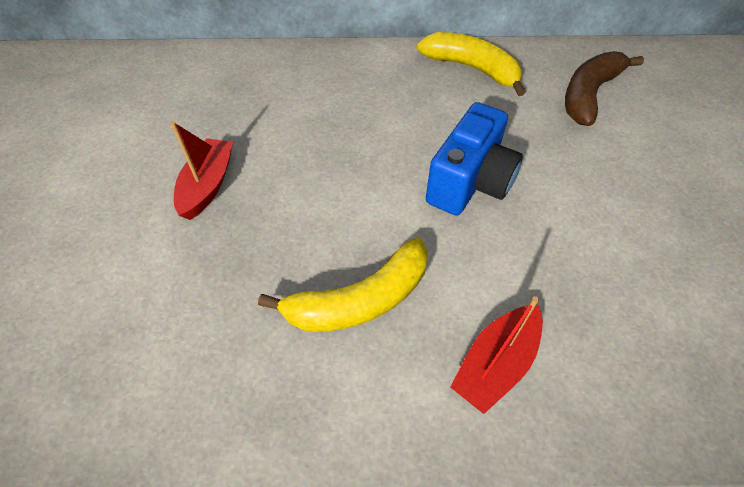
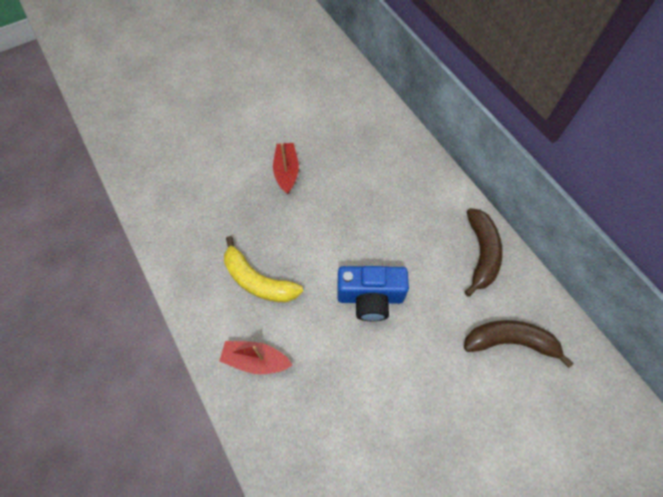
camera: 60 degrees right, 10 degrees up
(208, 185) = (286, 172): red boat -> red boat turned 75 degrees counterclockwise
(472, 69) = (481, 254): yellow banana -> brown banana

